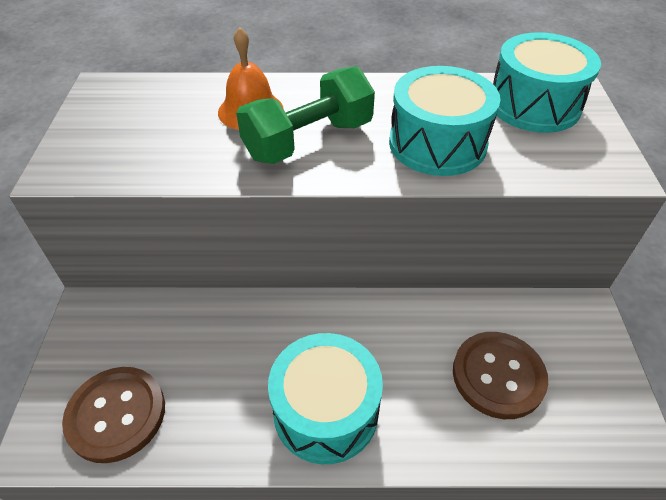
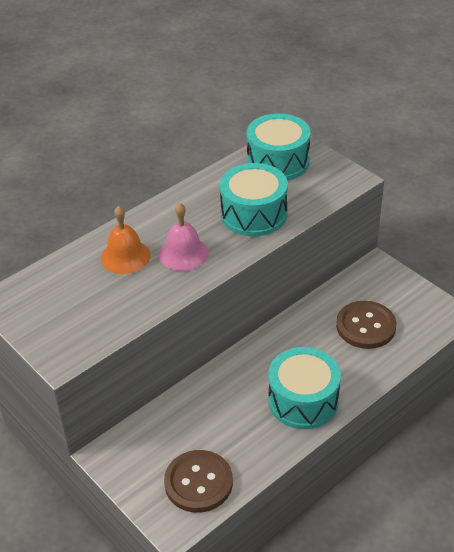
camera: 40 degrees left, 5 degrees down
(308, 140) = (183, 253): green dumbbell -> pink bell

